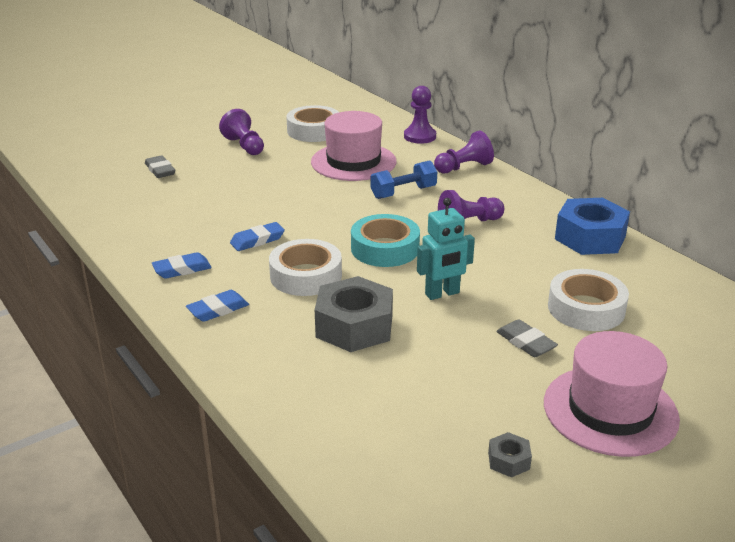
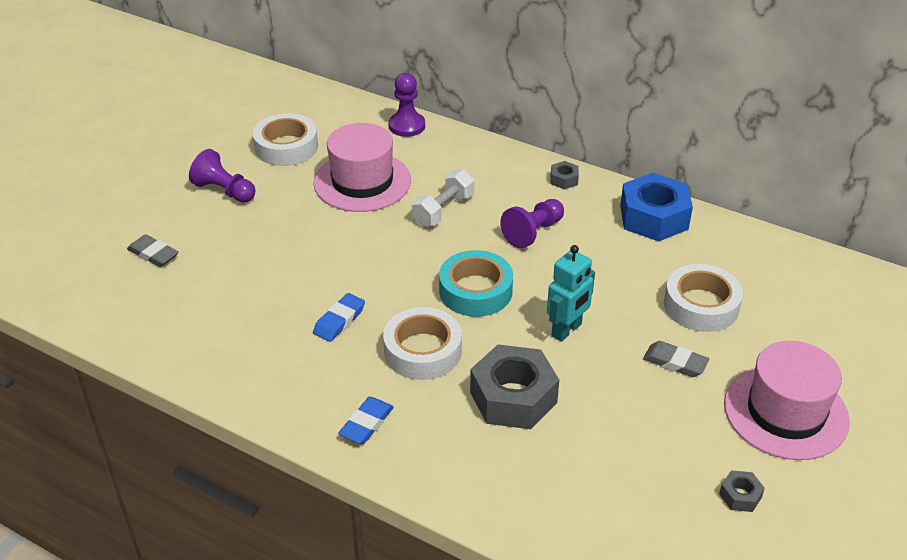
camera: 25 degrees left, 10 degrees up
(182, 269) = (289, 385): blue eraser -> none
(403, 192) = (443, 210): blue dumbbell -> white dumbbell
(463, 167) = (480, 158): purple pawn -> none
(526, 195) = (564, 179): none -> grey nut

